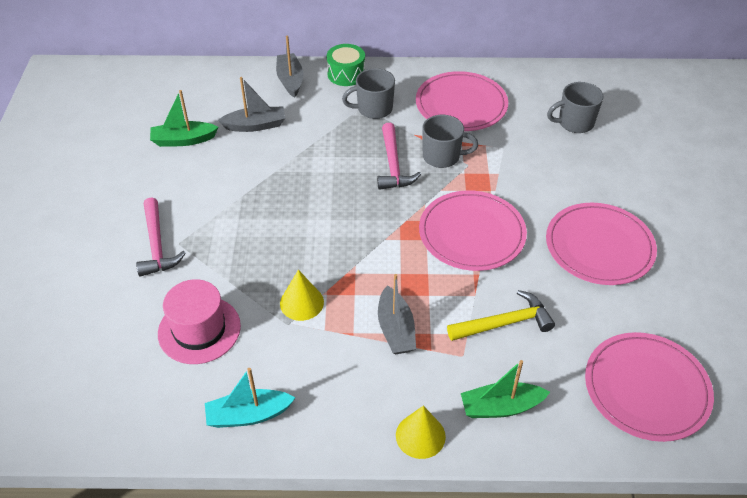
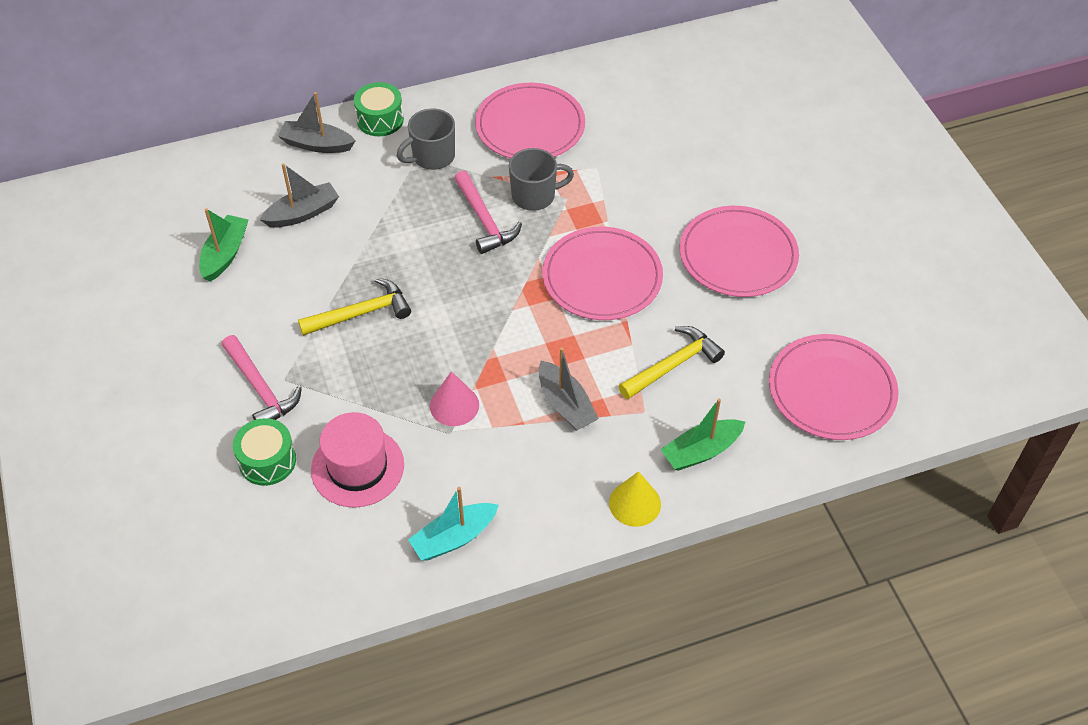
camera: 20 degrees left, 5 degrees up
(132, 303) = (267, 461): none -> green drum
(183, 140) = (225, 254): green boat -> green boat turned 135 degrees clockwise
(263, 209) = (361, 313): none -> yellow hammer
(290, 80) = (317, 144): grey boat -> grey boat turned 45 degrees counterclockwise
(301, 302) = (454, 405): yellow cone -> pink cone
(574, 123) = (663, 117): grey mug -> none

